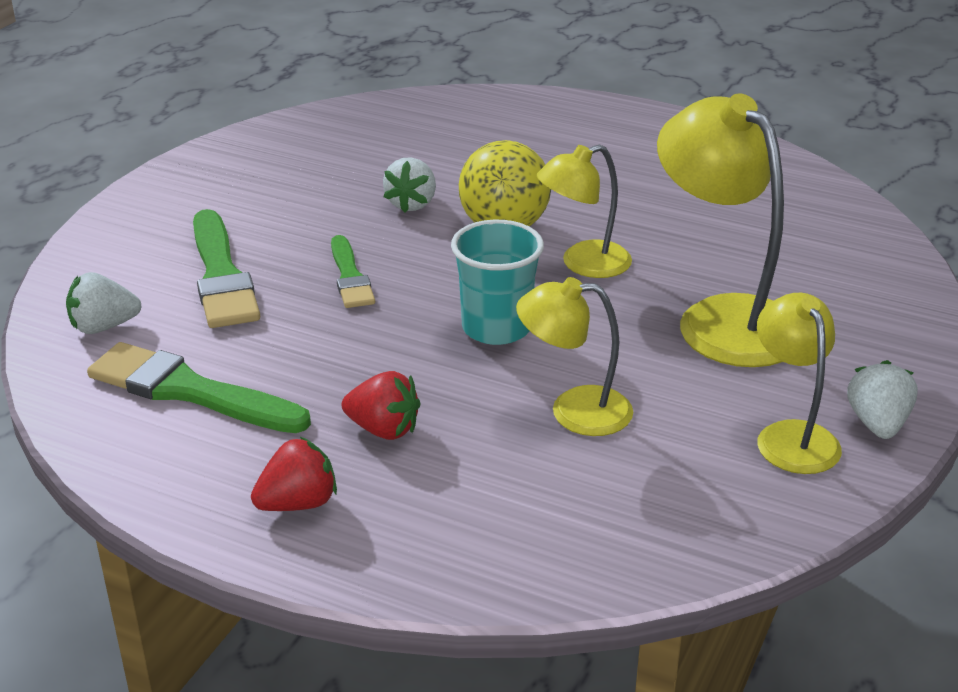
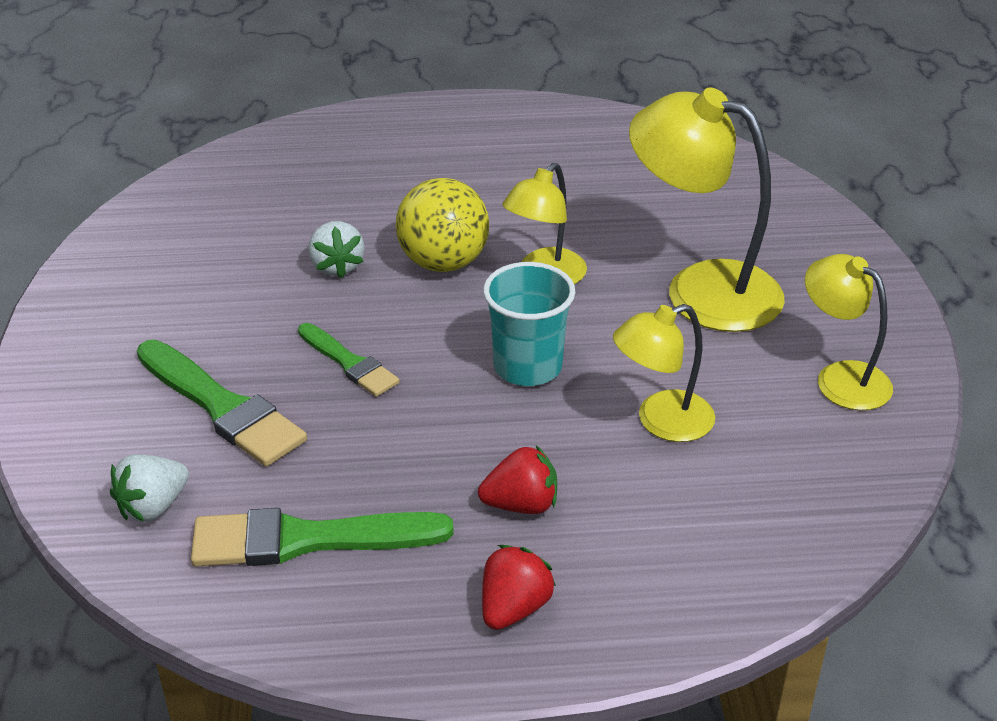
camera: 30 degrees left, 5 degrees up
(877, 424) = (890, 342): white strawberry -> none

